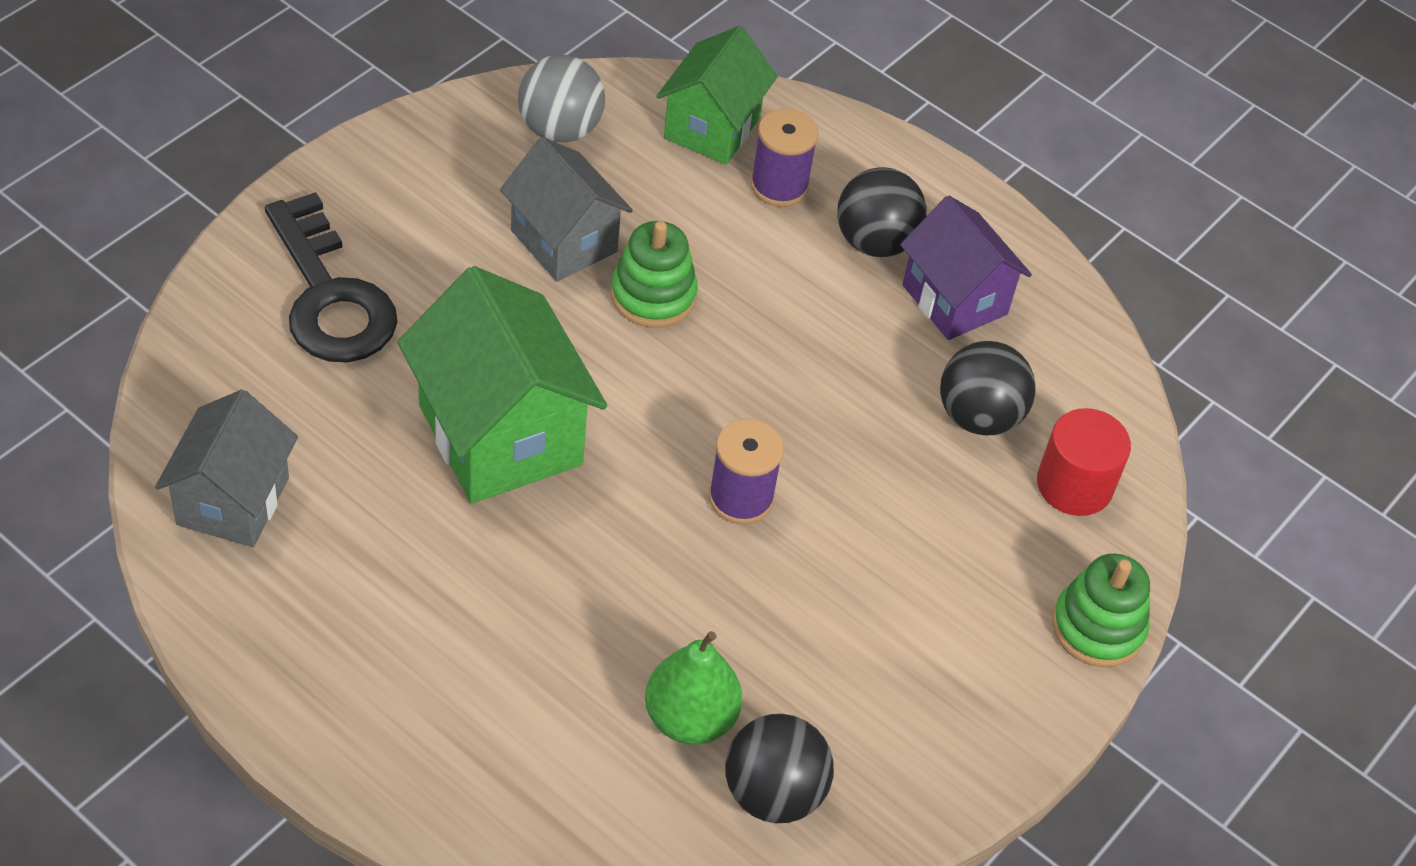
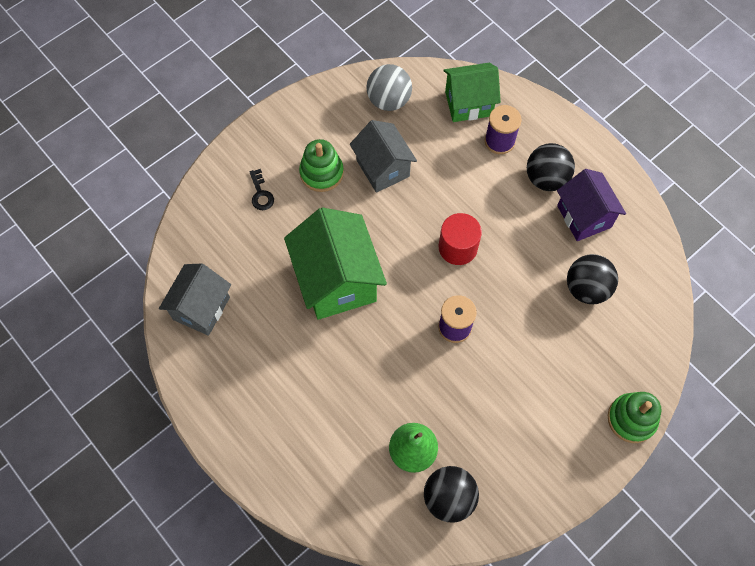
camera: 15 degrees right, 15 degrees up
(330, 296) = (261, 194): black key -> black key, size x0.42
(653, 295) = (425, 204): green stacking toy -> green stacking toy (321, 173)
(712, 128) = (468, 103): green house -> green house turned 45 degrees clockwise
(1074, 485) = (632, 333): red cylinder -> red cylinder (458, 247)

